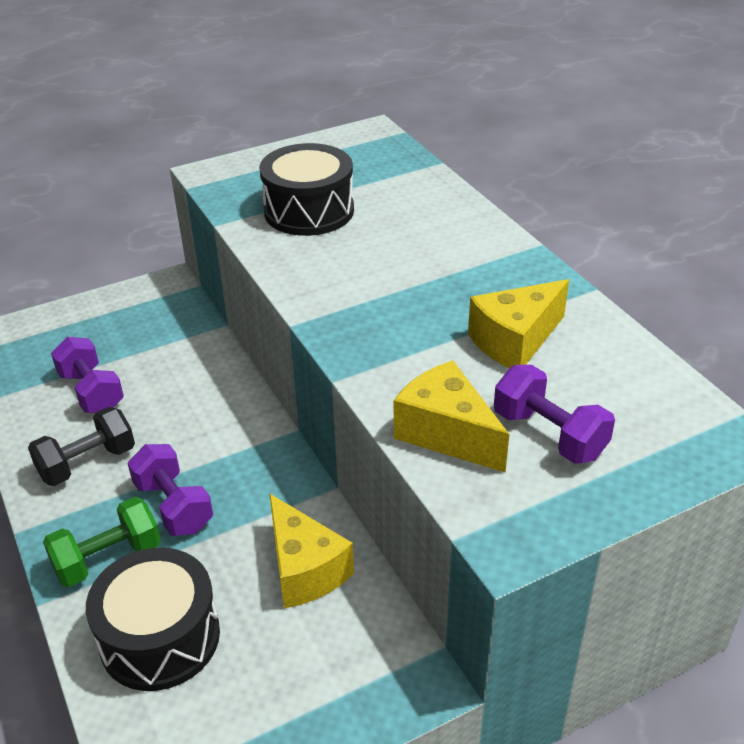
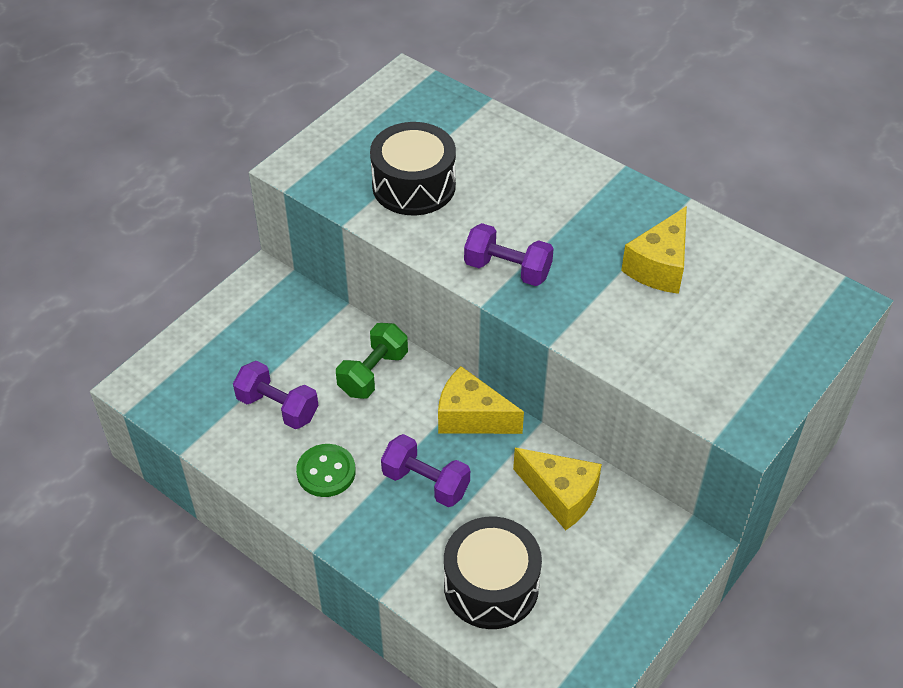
camera: 25 degrees left, 10 degrees up
(87, 463) = (326, 472): black dumbbell -> green button
(108, 558) = (406, 543): green dumbbell -> green dumbbell (373, 373)
(446, 433) = (659, 362): yellow cheese -> yellow cheese (471, 417)
(549, 434) = (728, 339): purple dumbbell -> purple dumbbell (507, 269)

